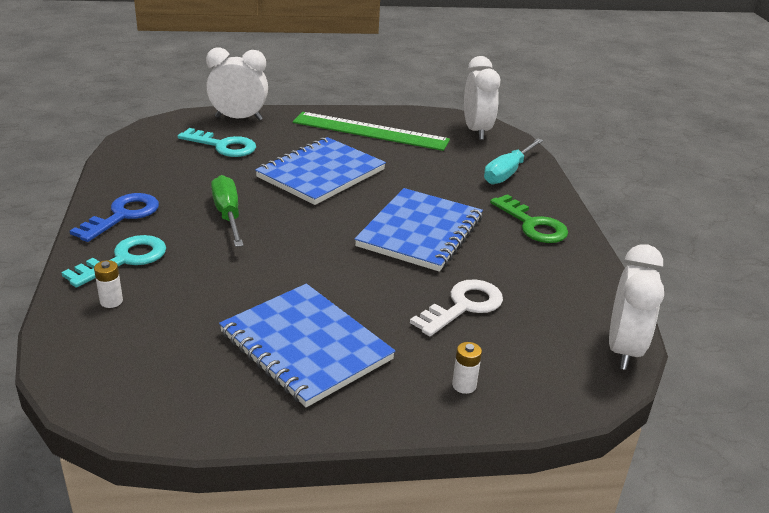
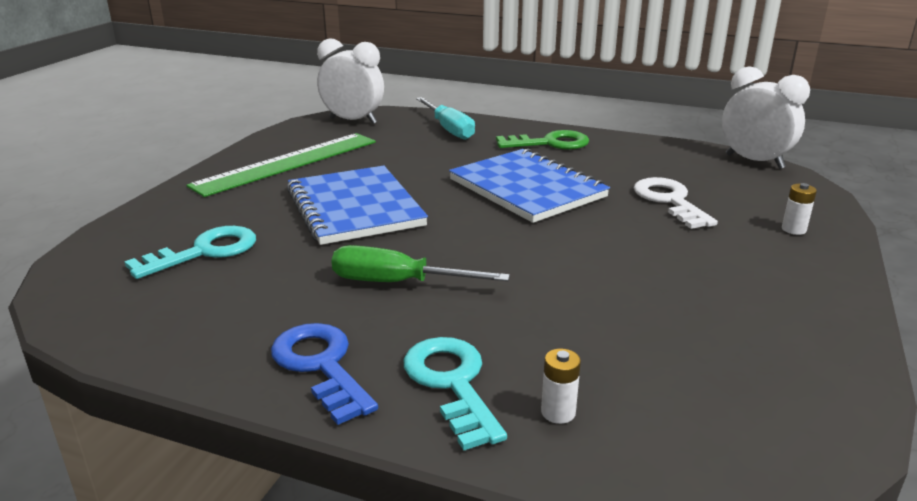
camera: 60 degrees left, 5 degrees down
(239, 118) = (139, 226): white clock -> none
(306, 346) = (712, 290): blue notebook -> none

